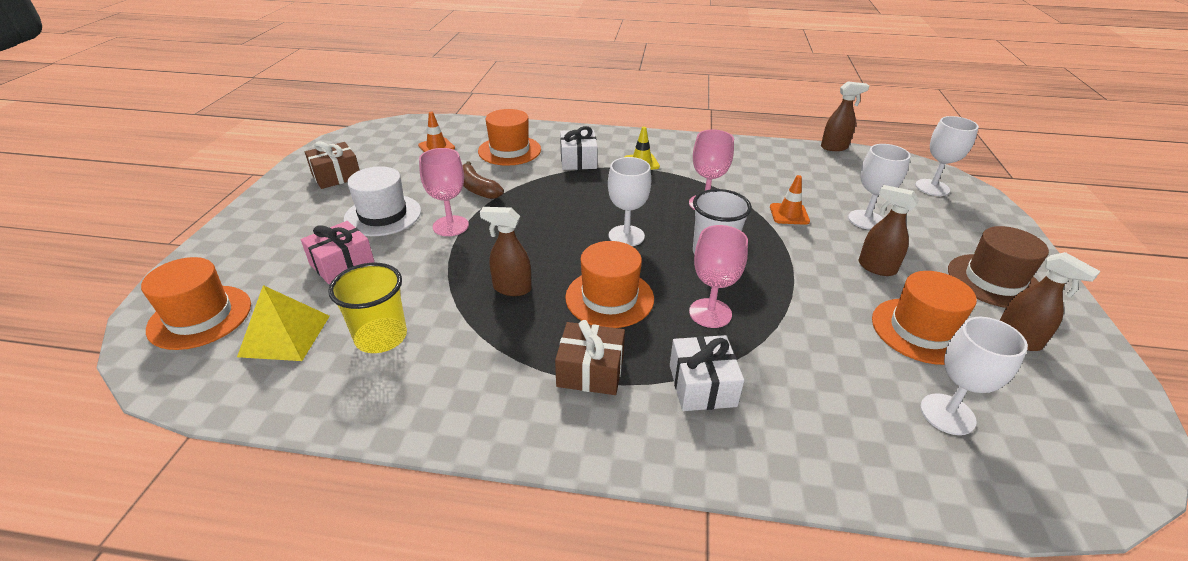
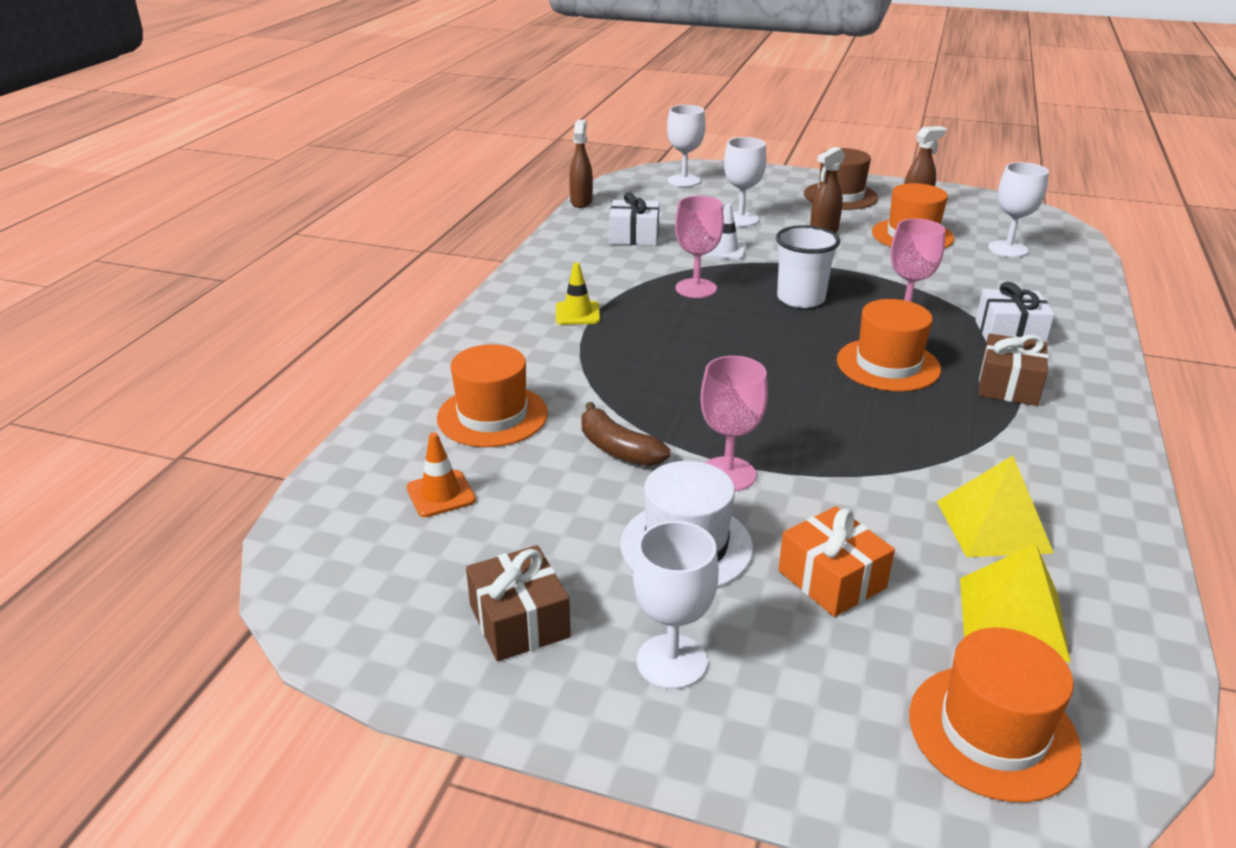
camera: 80 degrees left, 5 degrees down
(342, 264) = (831, 579): pink gift -> orange gift
(381, 337) = (993, 526): yellow cup -> yellow pyramid
(477, 189) = (618, 449): brown banana -> brown banana turned 75 degrees clockwise
(511, 288) = (878, 426): brown spray bottle -> none
(578, 160) = (552, 358): white gift -> white gift (634, 236)
(626, 236) = (763, 343): white goblet -> white goblet (671, 661)
(789, 214) = (725, 250): orange traffic cone -> white traffic cone

